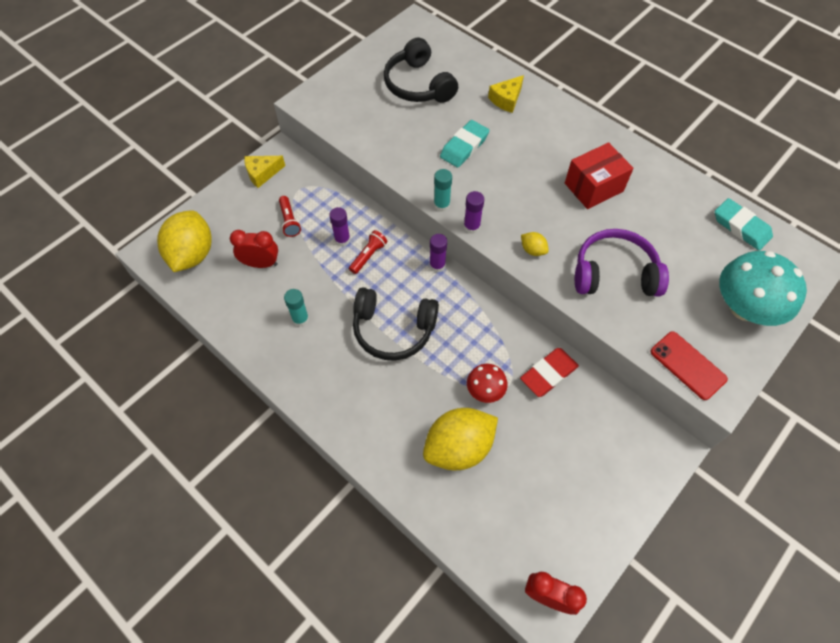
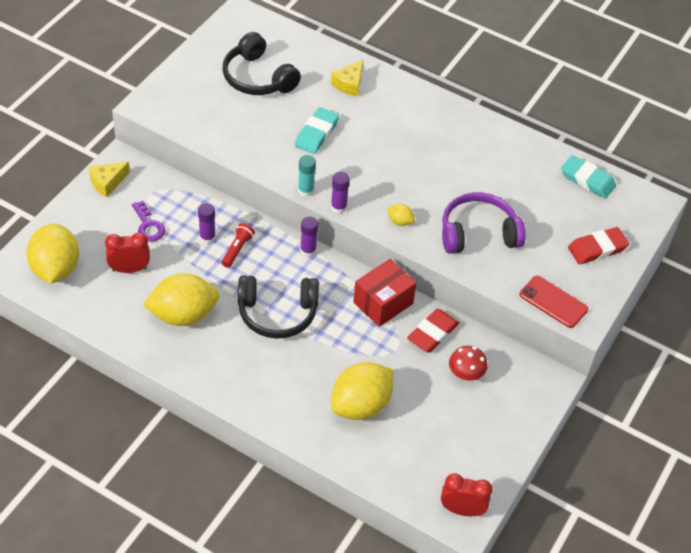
camera: 15 degrees left, 10 degrees down
(289, 221) = (148, 225): red flashlight -> purple key
(300, 319) = (183, 315): turquoise glue stick -> yellow lemon
(485, 390) = (376, 355): red mushroom -> red mushroom (466, 374)
(594, 187) = (448, 159): red box -> red box (383, 303)
(744, 307) = (597, 249): turquoise mushroom -> red eraser

